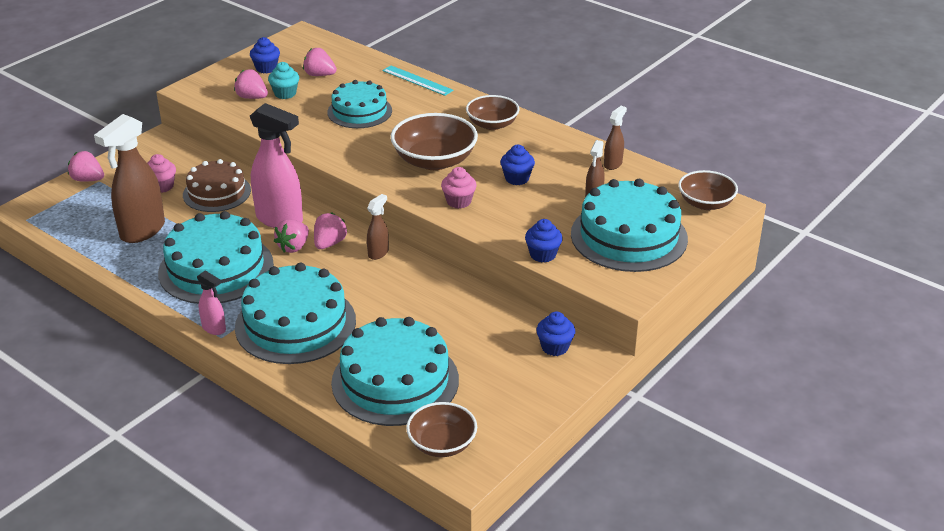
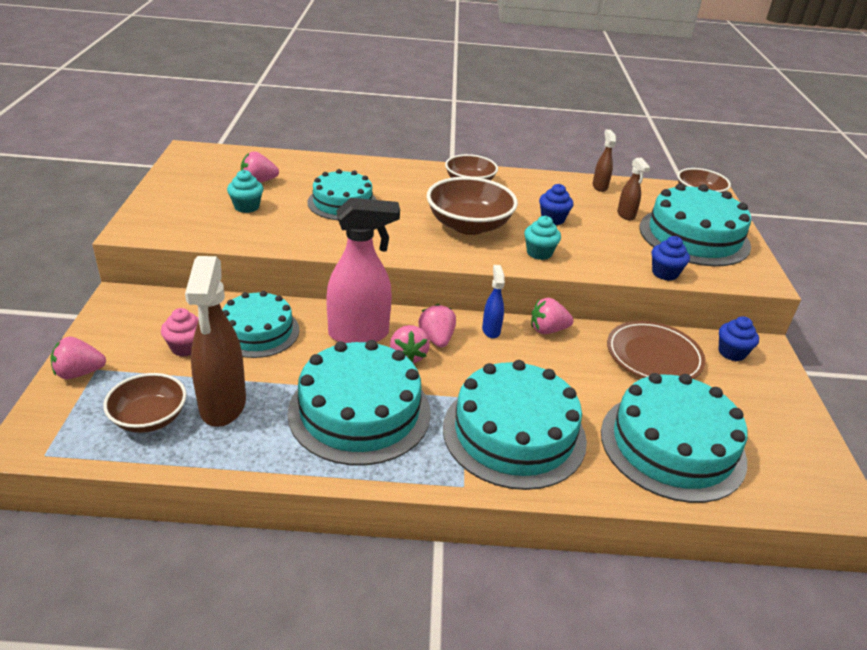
camera: 40 degrees left, 0 degrees up
(214, 329) = (444, 480): pink spray bottle -> none
(217, 192) = (258, 331): brown cake -> turquoise cake
(252, 97) = (216, 219): pink strawberry -> pink strawberry (548, 330)
(266, 68) = (194, 189): blue cupcake -> none
(378, 253) = (491, 330): brown spray bottle -> blue spray bottle
(417, 80) = (356, 164): turquoise ruler -> none
(442, 444) = (791, 486): brown bowl -> brown bowl (149, 418)
(459, 201) = (539, 253): pink cupcake -> turquoise cupcake
(480, 322) = (653, 356): none -> brown plate

